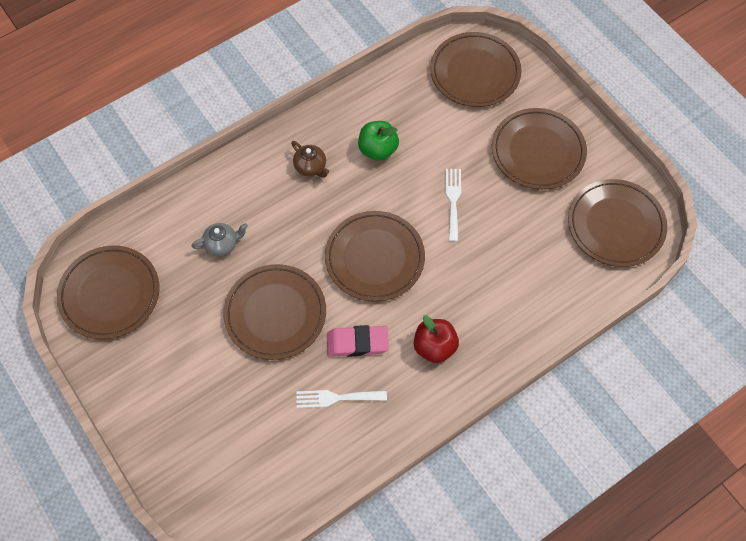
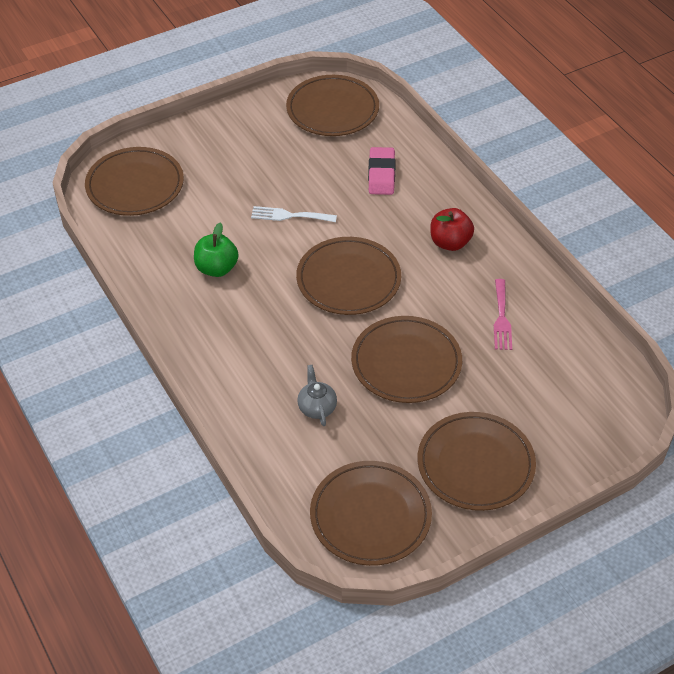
camera: 85 degrees left, 15 degrees down
(311, 167) = (228, 325): brown teapot -> none
(336, 398) = (501, 318): white fork -> pink fork
(357, 343) = (443, 299): pink eraser -> pink eraser (381, 175)
(538, 151) = (242, 150): brown plate -> brown plate (475, 464)

